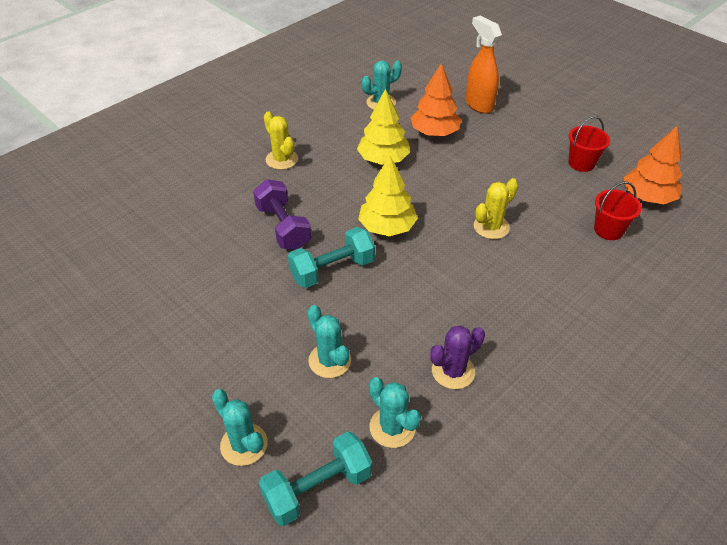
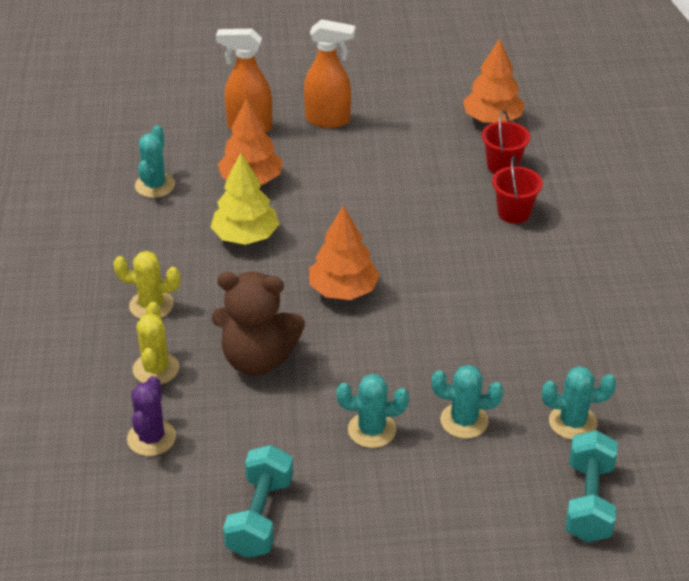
camera: 50 degrees left, 5 degrees down
(244, 444) = (500, 526): turquoise cactus -> turquoise cactus (372, 430)
(283, 227) = (257, 359): purple dumbbell -> brown teddy bear
(332, 270) = (356, 358): turquoise dumbbell -> turquoise dumbbell (260, 516)
(387, 227) = (343, 290): yellow tree -> orange tree
(453, 371) = (553, 352): purple cactus -> purple cactus (151, 438)
(491, 227) = (420, 227): yellow cactus -> yellow cactus (156, 369)
(532, 129) = (328, 120): none -> orange spray bottle
(581, 163) = (408, 124): red bucket -> red bucket (514, 213)

